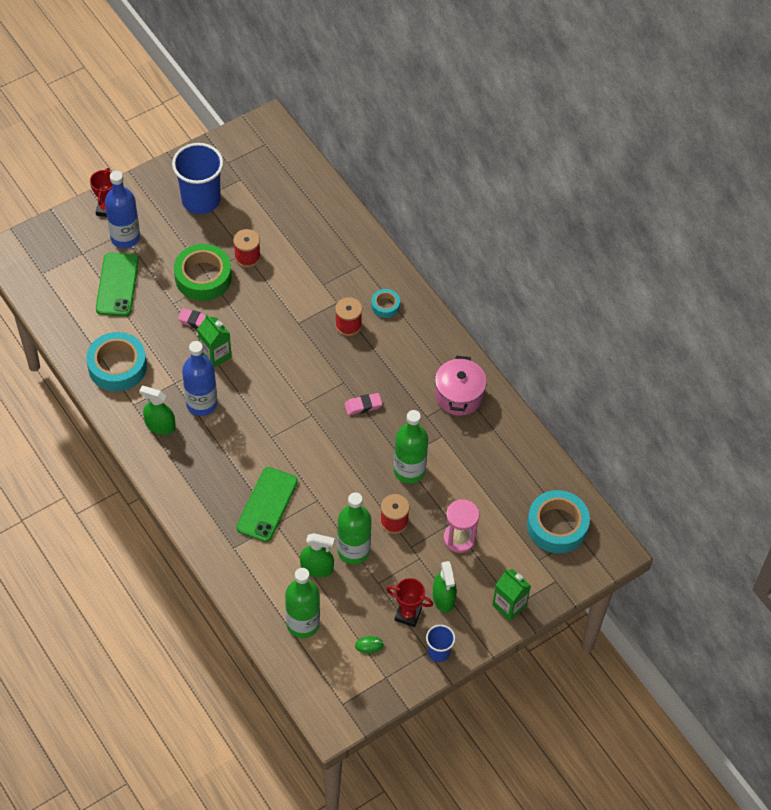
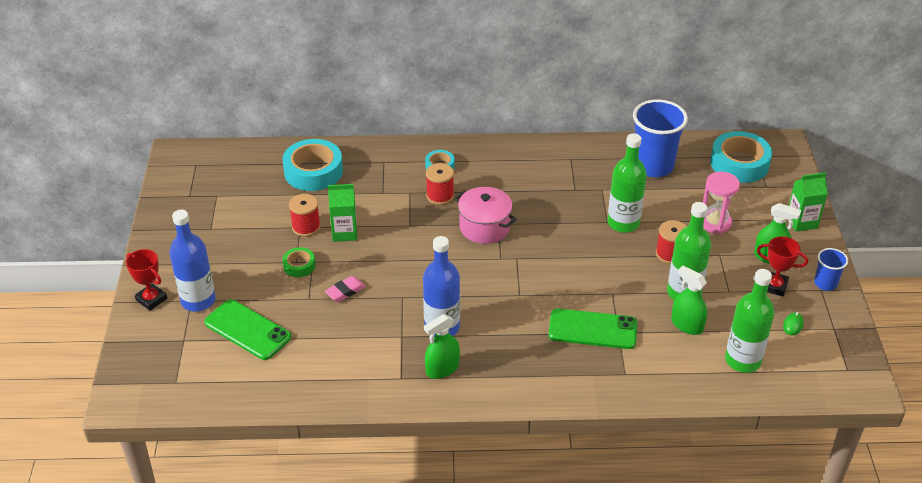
camera: 55 degrees left, 15 degrees down
(117, 366) = (344, 371): turquoise tape -> turquoise tape (313, 171)
(201, 200) = (211, 230): blue cup -> blue cup (653, 166)
(203, 277) = (299, 265): green tape -> green tape, size x0.50
(215, 355) = (395, 294): green carton -> green carton (344, 232)
(267, 504) = (592, 329): green phone -> green phone turned 45 degrees counterclockwise
(317, 568) = (687, 325): green spray bottle -> green spray bottle turned 90 degrees counterclockwise
(363, 406) = (533, 222): pink eraser -> none
(408, 614) = (774, 286): red trophy -> red trophy turned 60 degrees clockwise
(459, 395) = (569, 163): pink pot -> pink pot (484, 227)

